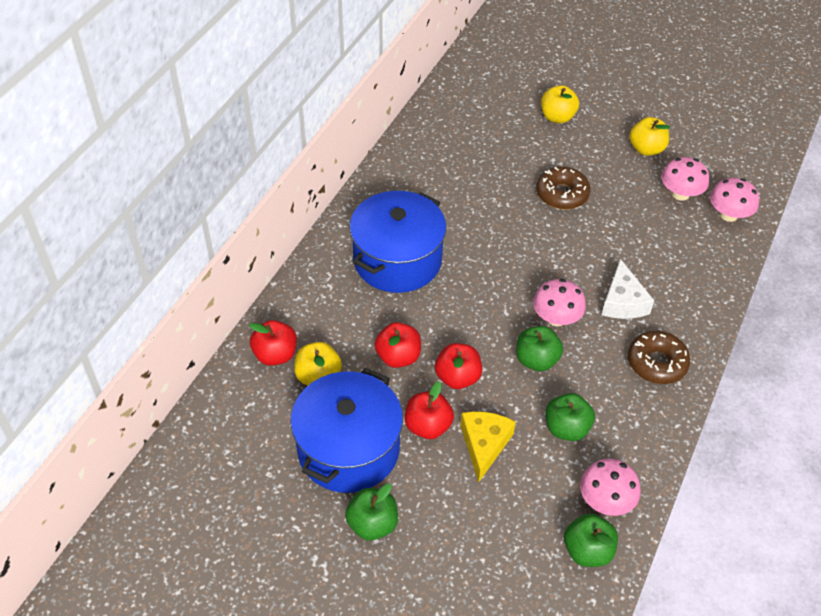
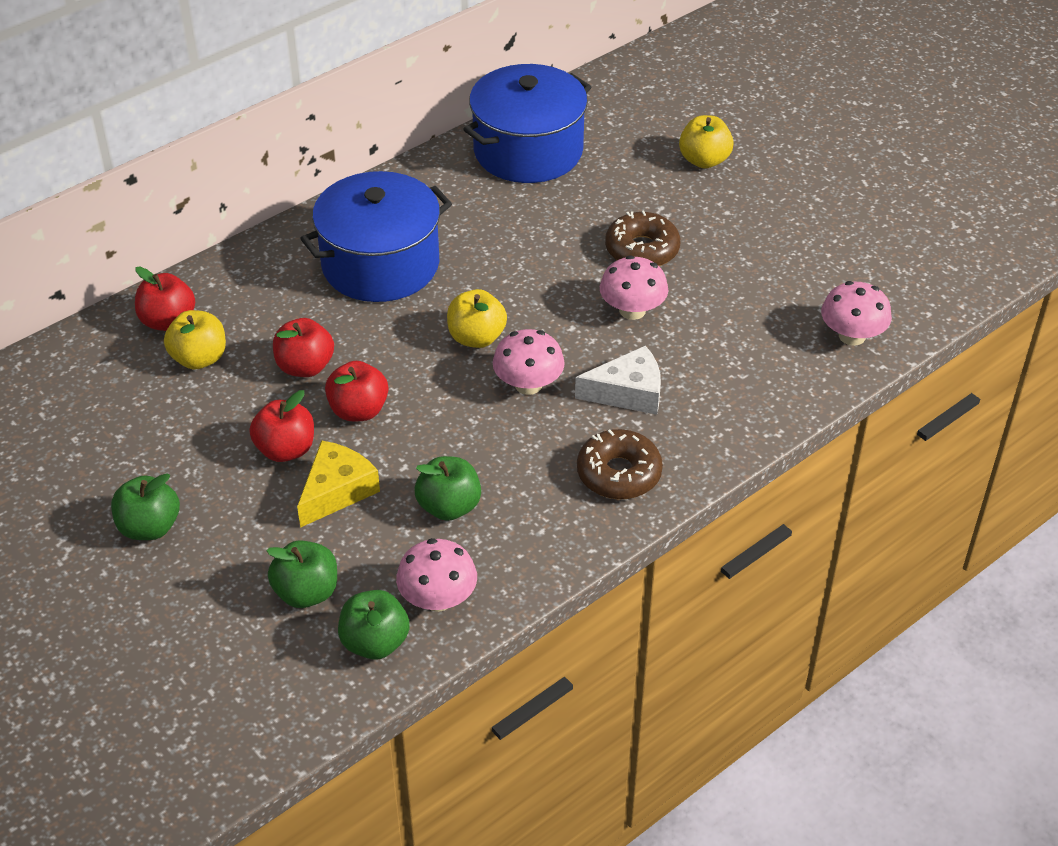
camera: 25 degrees right, 5 degrees down
(348, 449) = (179, 443): blue pot -> blue pot (528, 151)
(536, 360) = (468, 422): green apple -> green apple (306, 592)
(622, 301) = (628, 392): white cheese -> white cheese turned 120 degrees counterclockwise
(646, 149) = (797, 229): yellow apple -> yellow apple (476, 338)
(680, 194) = (803, 293): pink mushroom -> pink mushroom (632, 310)

